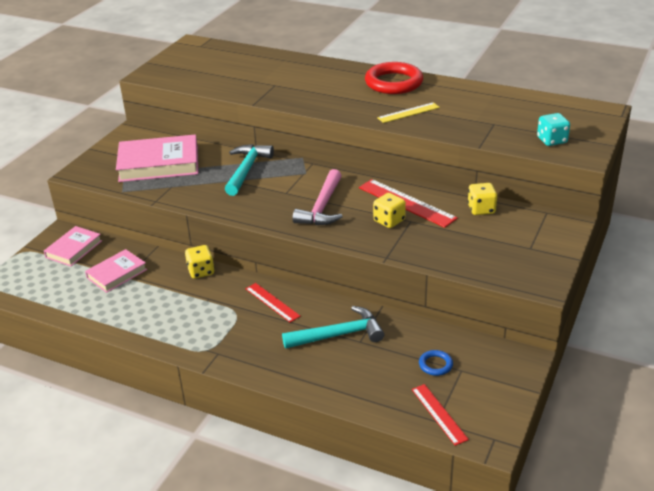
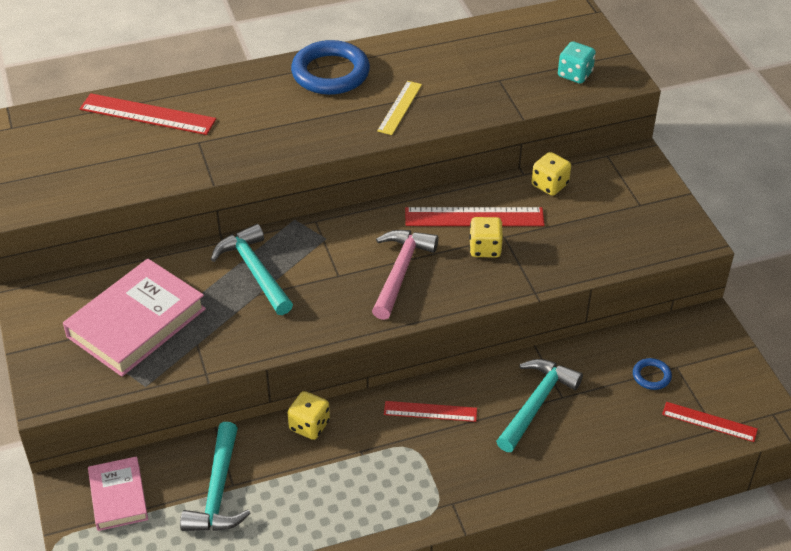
camera: 45 degrees left, 10 degrees up
(117, 274) = (218, 491): pink book -> turquoise hammer
(269, 64) = (147, 114): none -> red ruler
(322, 207) = (400, 271): pink hammer -> pink hammer turned 135 degrees counterclockwise
(393, 83) = (330, 73): red ring -> blue ring

